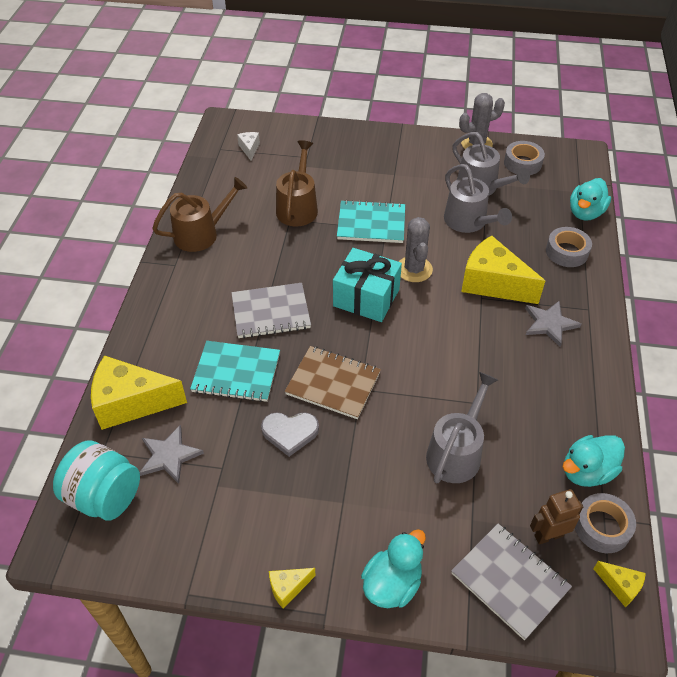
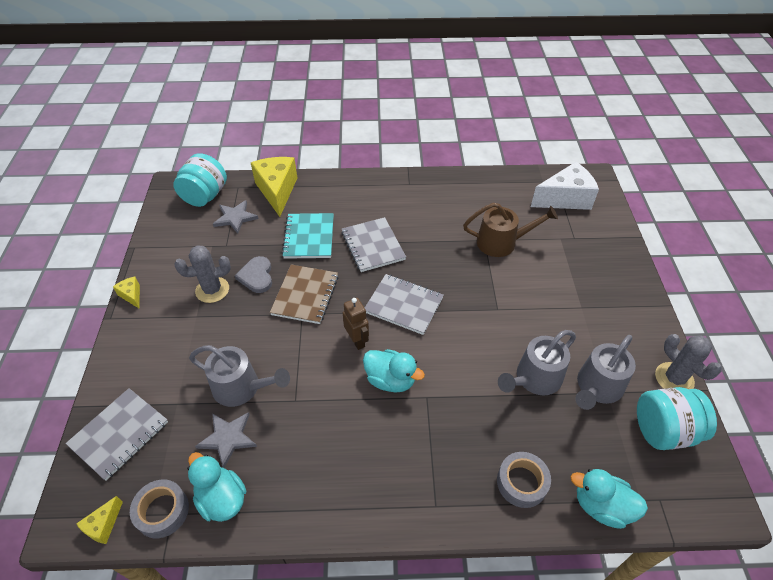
camera: 80 degrees right, 0 degrees up
(201, 234) = (447, 191): brown watering can -> none
(249, 149) = (565, 198): white cheese -> white cheese, size x2.20
(366, 298) = (404, 305): turquoise gift -> grey notebook
(371, 223) = (500, 297): turquoise notebook -> none
(392, 584) = (127, 354): turquoise duck -> turquoise duck (390, 380)
(414, 269) = (449, 337): grey cactus -> grey cactus (212, 290)
(493, 283) = (449, 406): yellow cheese -> none
(522, 163) = (663, 430): grey tape -> turquoise jar
(548, 535) = (157, 464): brown robot -> brown robot (357, 340)
(549, 324) = (404, 463): grey star -> grey star (228, 438)

